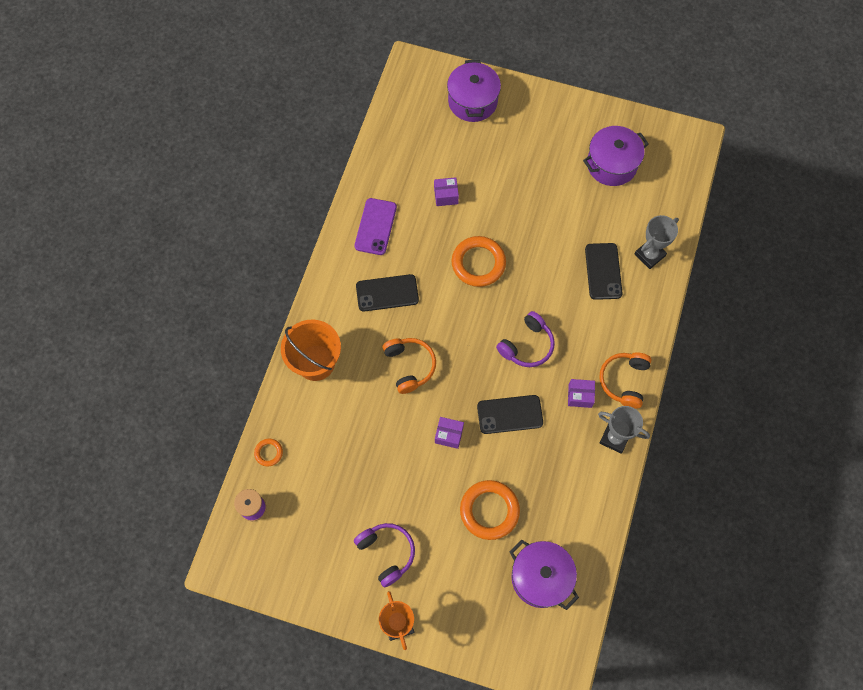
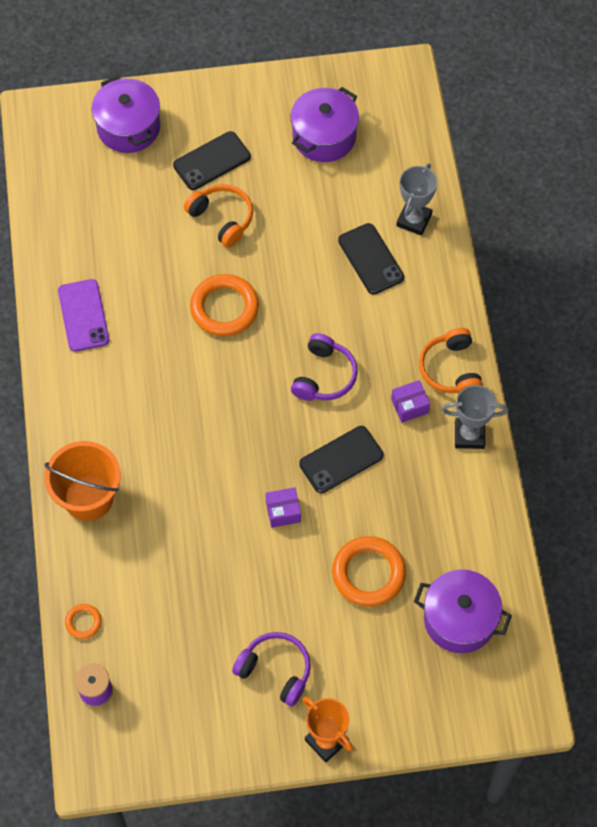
camera: 25 degrees left, 5 degrees down
(387, 293) = (134, 385): black phone -> black phone (212, 161)
(409, 366) = (201, 455): orange headphones -> orange headphones (222, 218)
(446, 196) = (149, 247): purple box -> none

